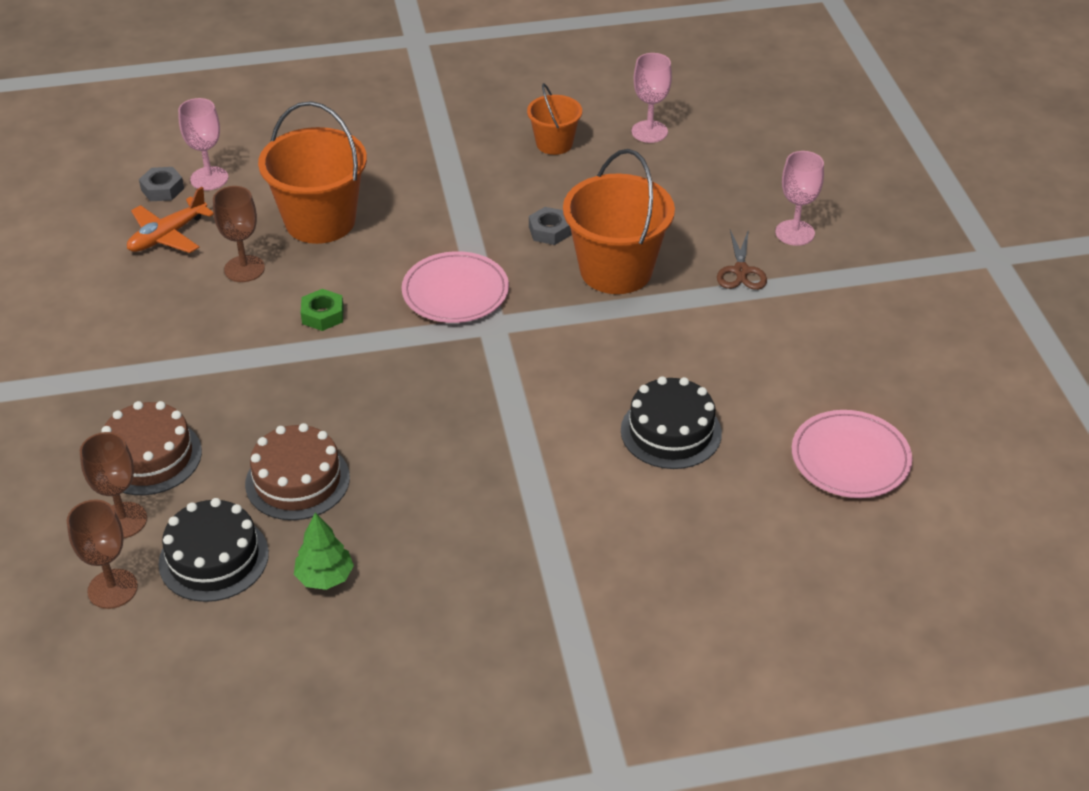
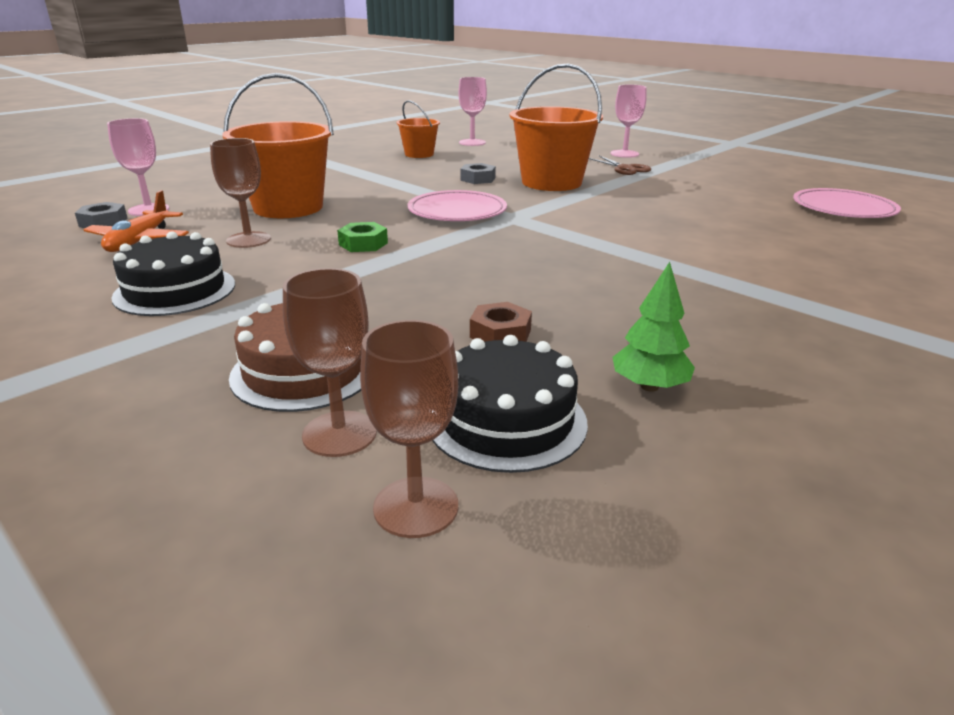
camera: 35 degrees left, 15 degrees down
(297, 480) = (500, 333): brown cake -> brown nut
(671, 431) = (727, 226): black cake -> black cake (175, 290)

